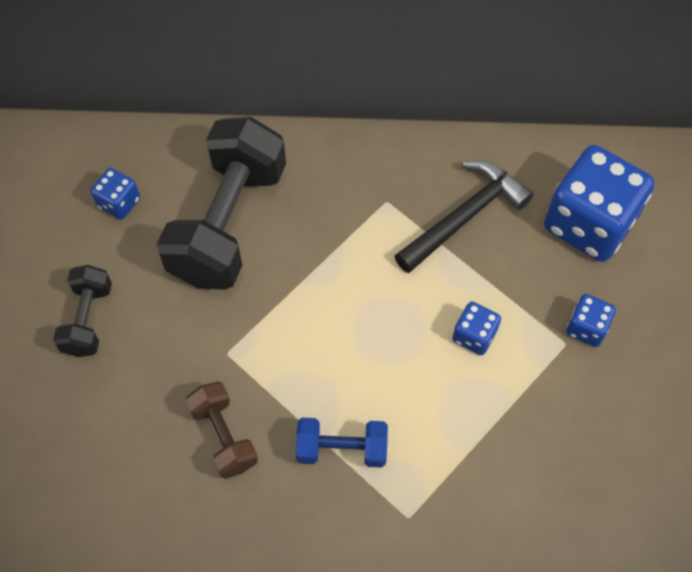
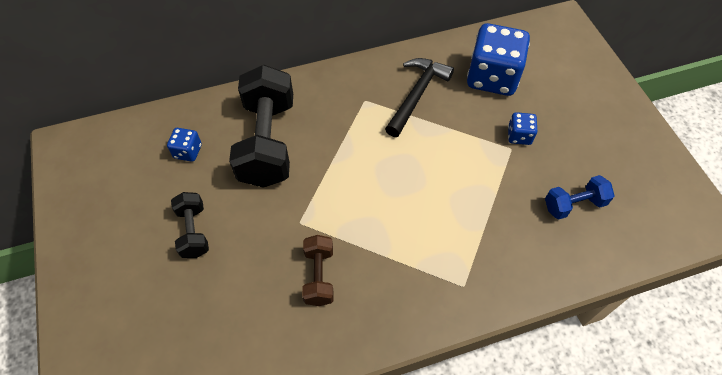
camera: 20 degrees left, 5 degrees down
(224, 436) = (319, 276): brown dumbbell -> brown dumbbell turned 45 degrees clockwise
(342, 449) = (401, 257): blue dumbbell -> blue dumbbell (574, 204)
(474, 336) = (454, 161): blue dice -> none

